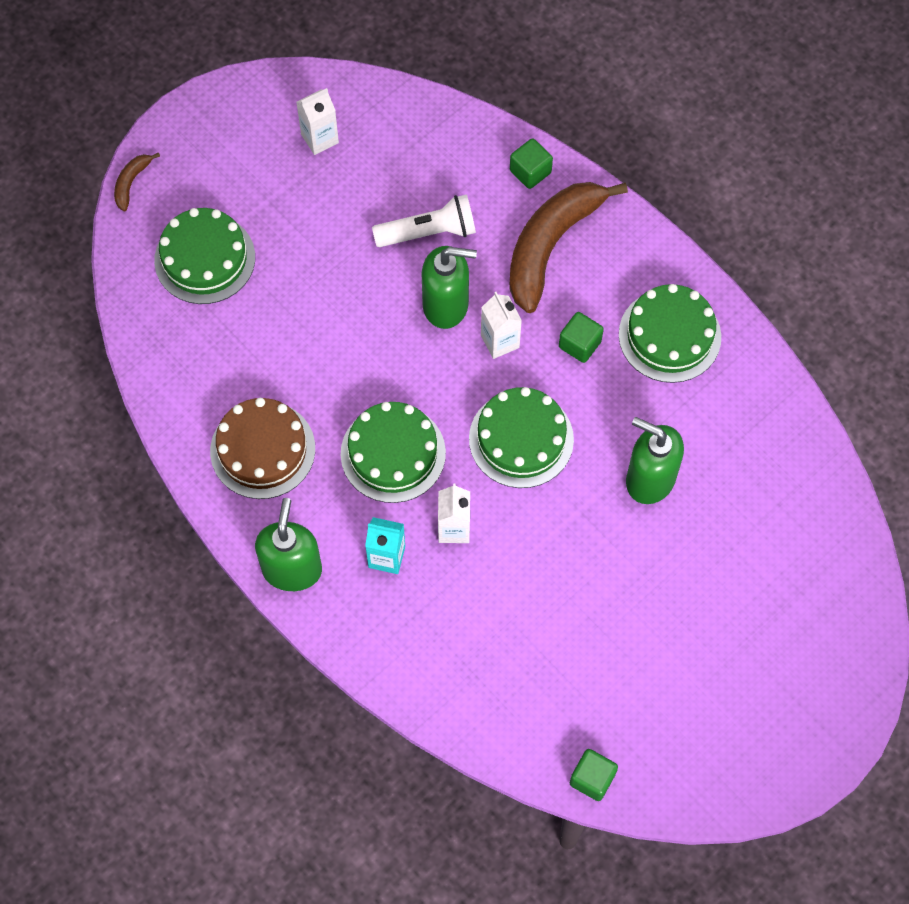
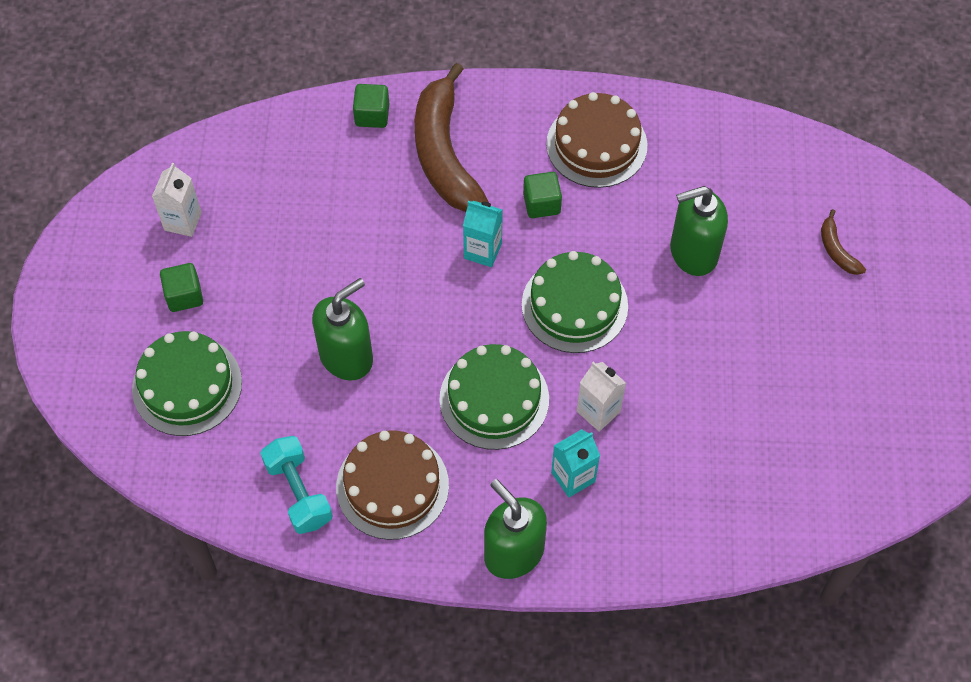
camera: 45 degrees left, 5 degrees down
(131, 183) = (61, 380): brown banana -> brown banana (837, 250)
(199, 397) = (299, 492): none -> turquoise dumbbell
(429, 232) = (344, 219): white flashlight -> none
(446, 305) = (414, 259): green soap dispenser -> green soap dispenser (346, 357)
(500, 341) = (483, 251): white carton -> turquoise carton
(592, 778) = (888, 494): green cube -> green cube (184, 295)
(669, 335) = (596, 144): green cake -> brown cake

